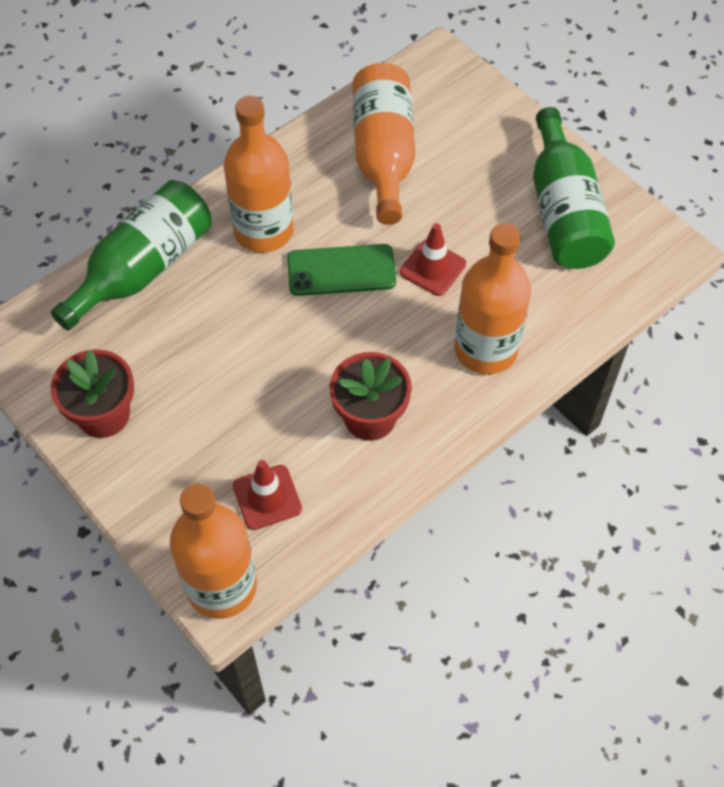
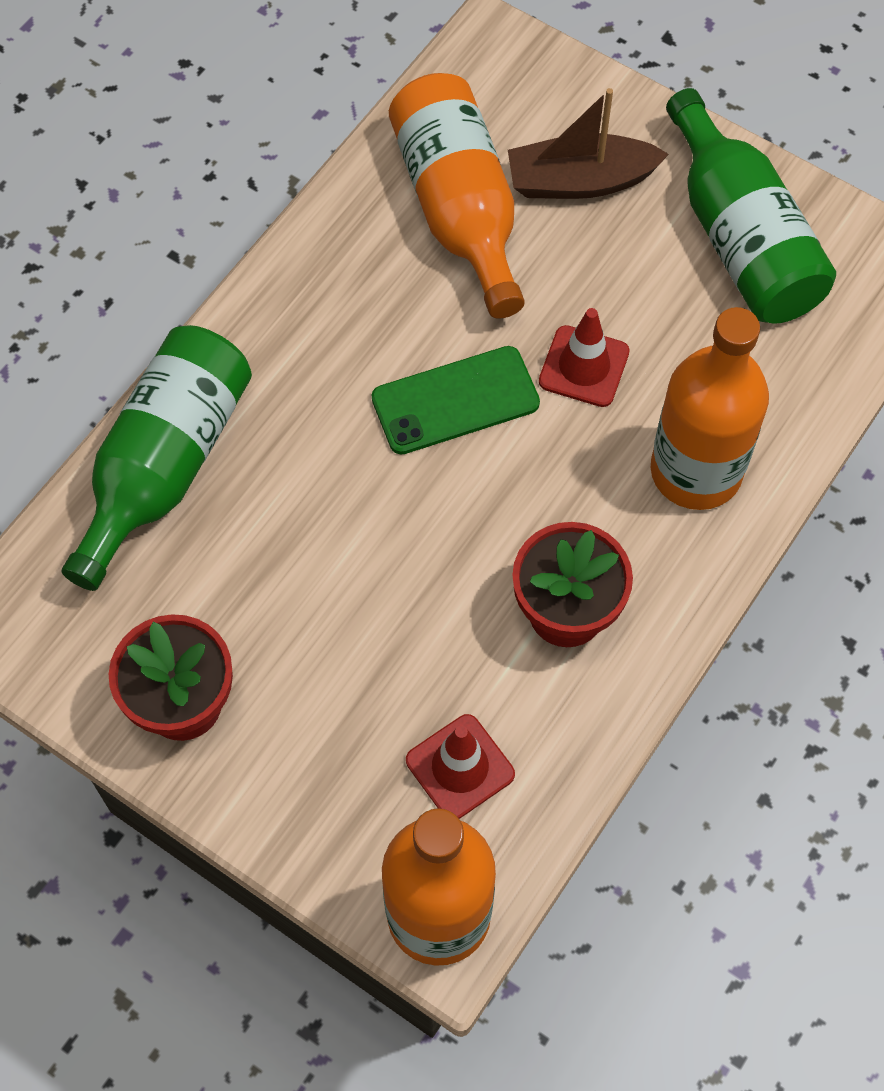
camera: 15 degrees left, 5 degrees up
(263, 230) = (323, 365): orange bottle -> none
(468, 154) = (580, 181): none -> brown boat

